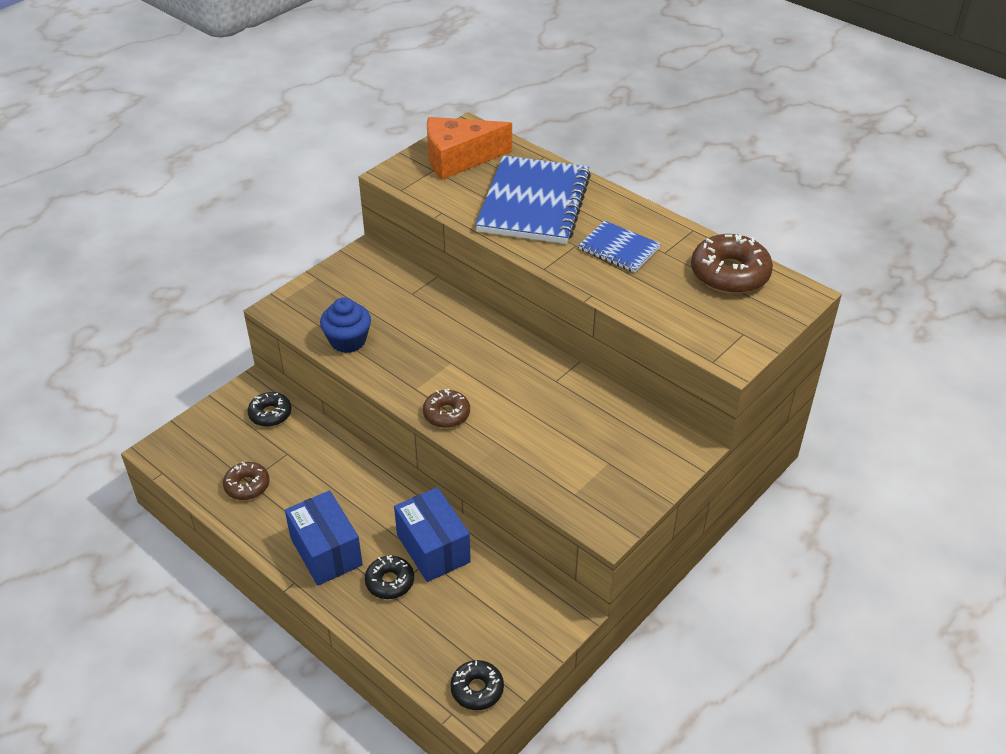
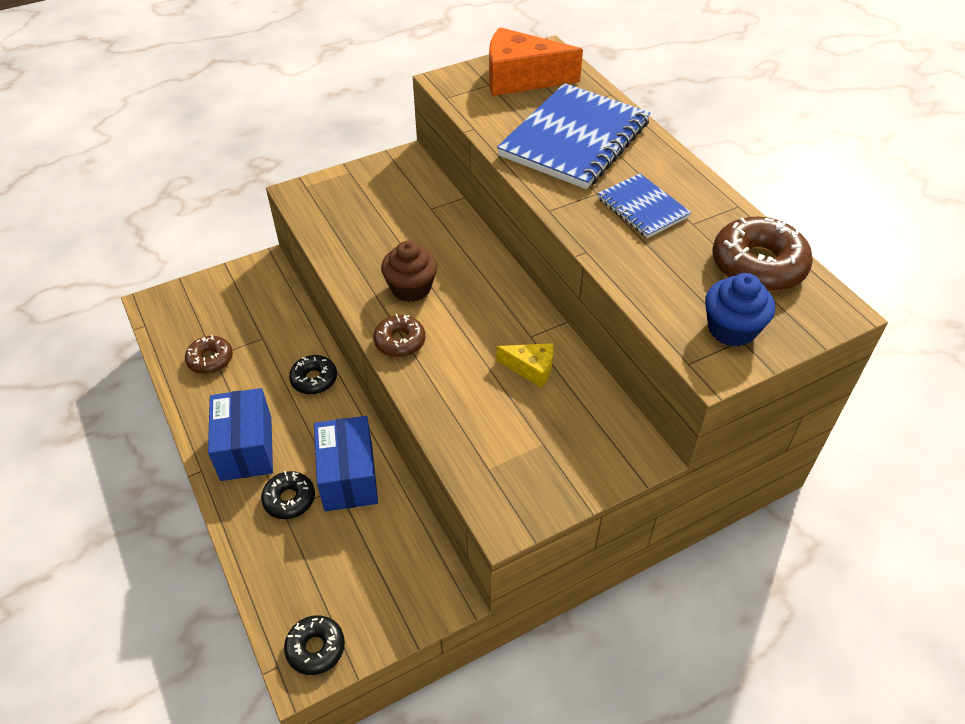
camera: 20 degrees right, 5 degrees up
(270, 414) = (267, 295): black donut -> black donut (314, 379)
(348, 341) = (344, 240): blue cupcake -> blue cupcake (731, 329)
(432, 367) = (411, 288): none -> brown cupcake
(569, 407) = (531, 369): none -> yellow cheese

